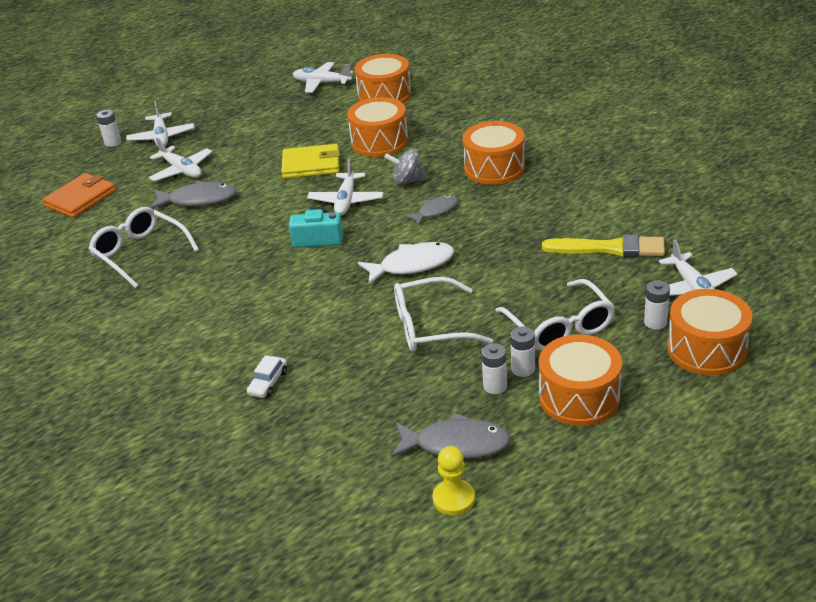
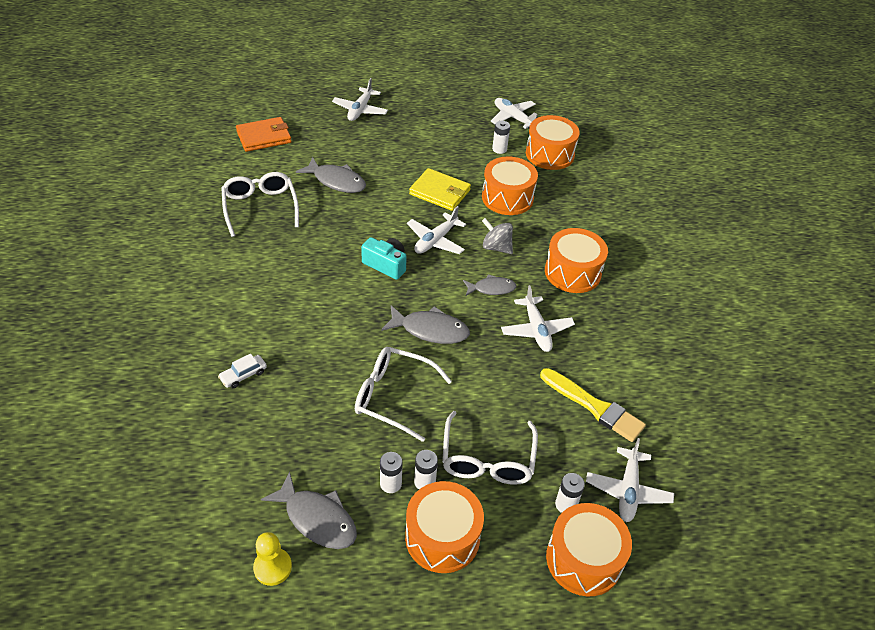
camera: 25 degrees right, 10 degrees up
(113, 143) = (325, 98): white battery -> white battery (499, 149)
(181, 170) = (348, 148): white plane -> white plane (536, 330)
(412, 265) = (430, 330): white fish -> grey fish

